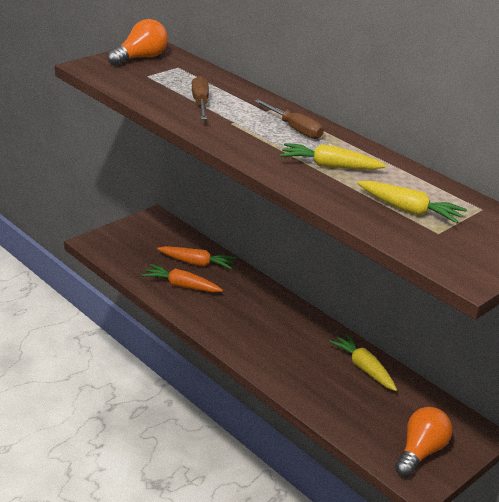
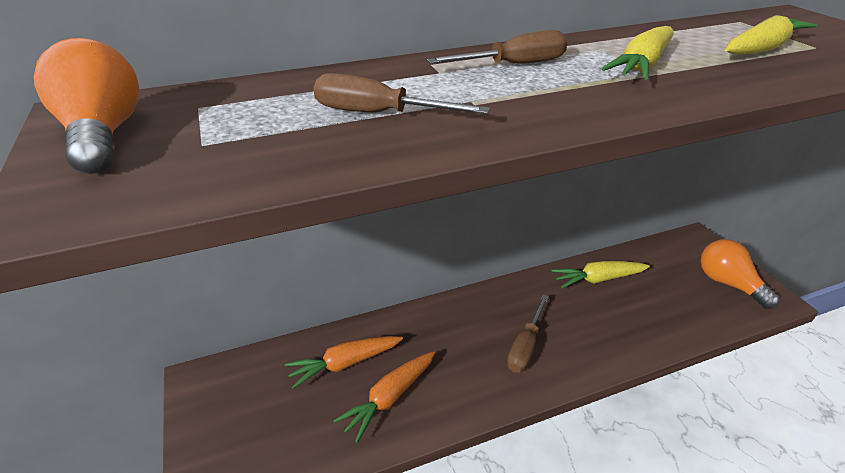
camera: 65 degrees left, 5 degrees up
(197, 263) = (345, 364): orange carrot -> orange carrot turned 150 degrees counterclockwise
(260, 336) = (525, 346): none -> brown screwdriver

